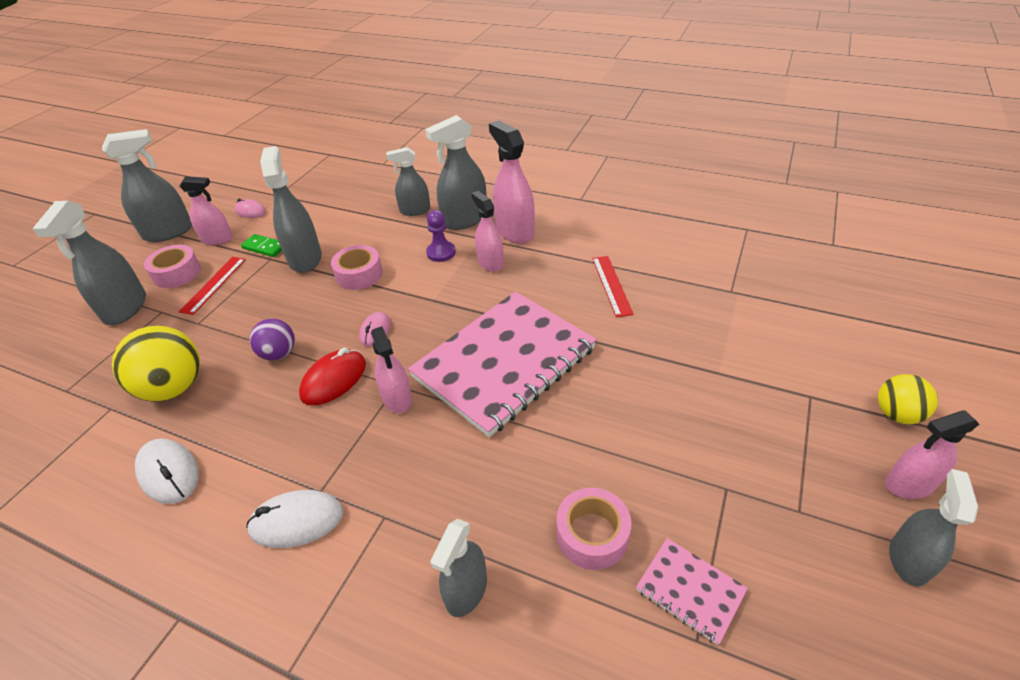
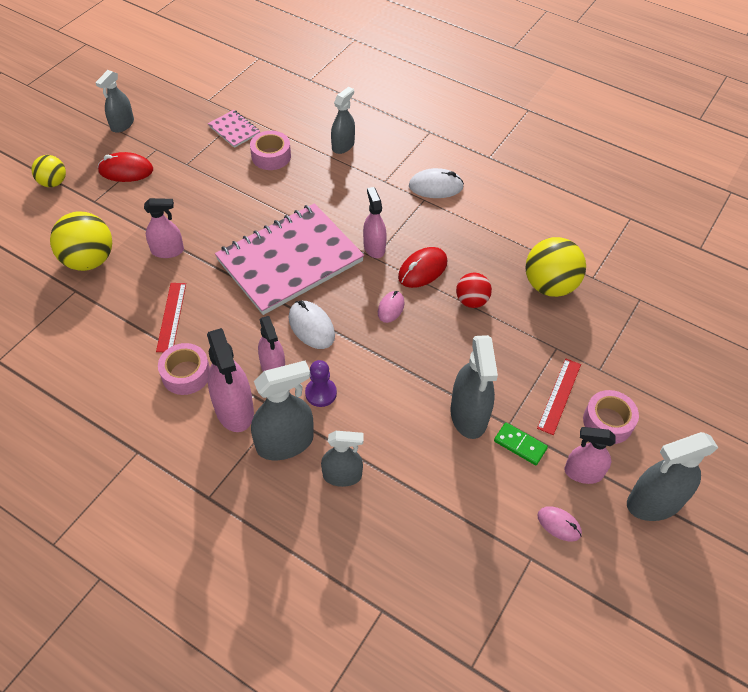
camera: 175 degrees left, 10 degrees up
(125, 308) = (639, 381): grey spray bottle -> none
(169, 473) = (525, 225): white mouse -> white mouse (311, 327)
(279, 354) = (471, 301): purple ball -> red ball
(359, 274) = (408, 379): pink tape -> pink tape (186, 374)
(745, 322) = (89, 260): none -> yellow ball
(811, 456) = (126, 170): none -> red mouse
(909, 484) = (87, 150): pink spray bottle -> pink spray bottle (167, 251)

